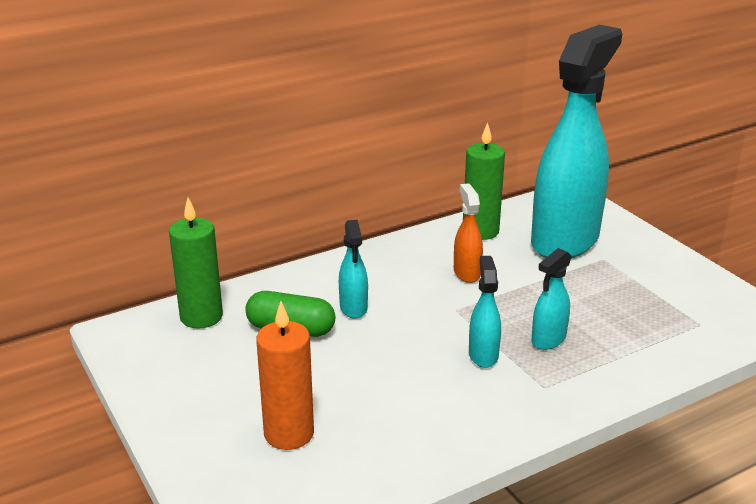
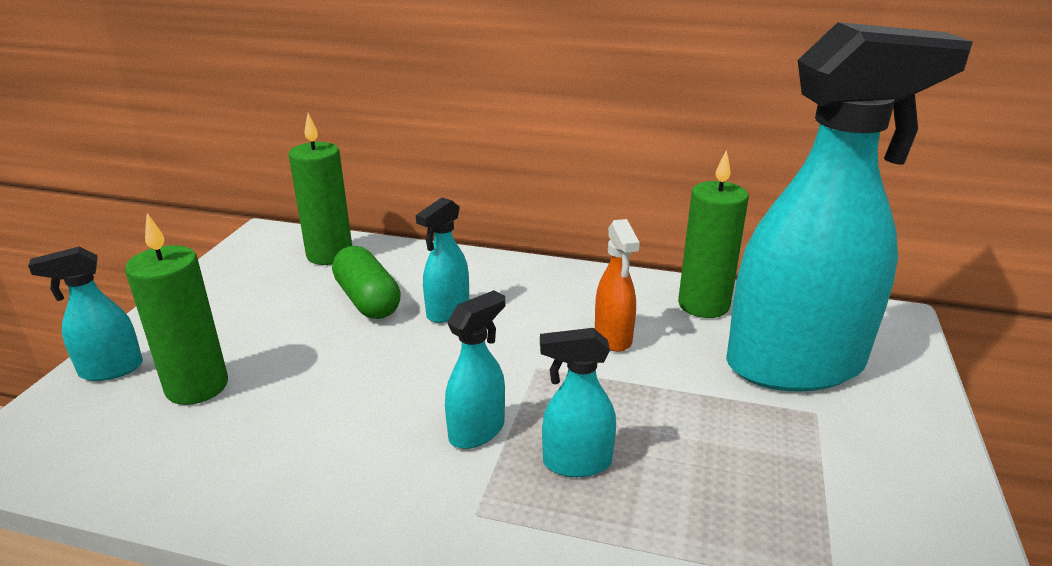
camera: 45 degrees right, 0 degrees up
(207, 463) = (110, 369): none -> turquoise spray bottle
(289, 433) = (197, 386): orange candle -> green candle
(466, 273) = (613, 338): orange spray bottle -> orange spray bottle turned 135 degrees clockwise

